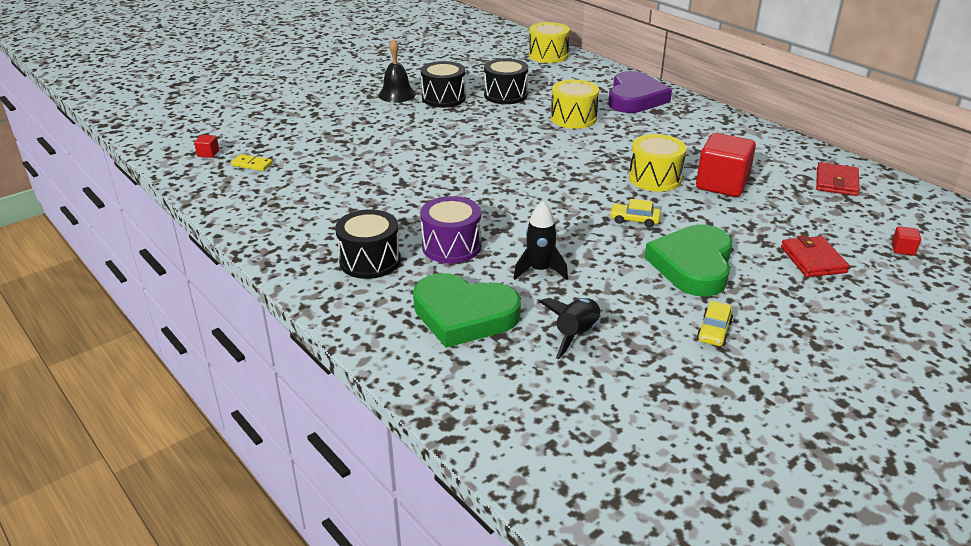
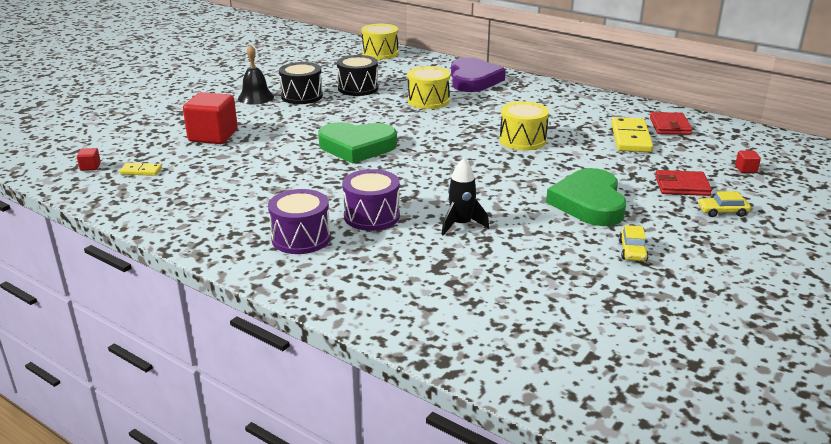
camera: 15 degrees left, 5 degrees down
(370, 261) = (301, 238): black drum -> purple drum
(464, 315) = (412, 270): green heart -> green heart (357, 147)
(576, 335) = (519, 271): black rocket -> none
(634, 220) = (522, 174): yellow car -> yellow car (722, 211)
(722, 184) = (580, 138): red cube -> red cube (213, 136)
(781, 191) = (630, 138): none -> yellow domino
(813, 260) = (682, 186): red wallet -> red wallet turned 60 degrees counterclockwise

